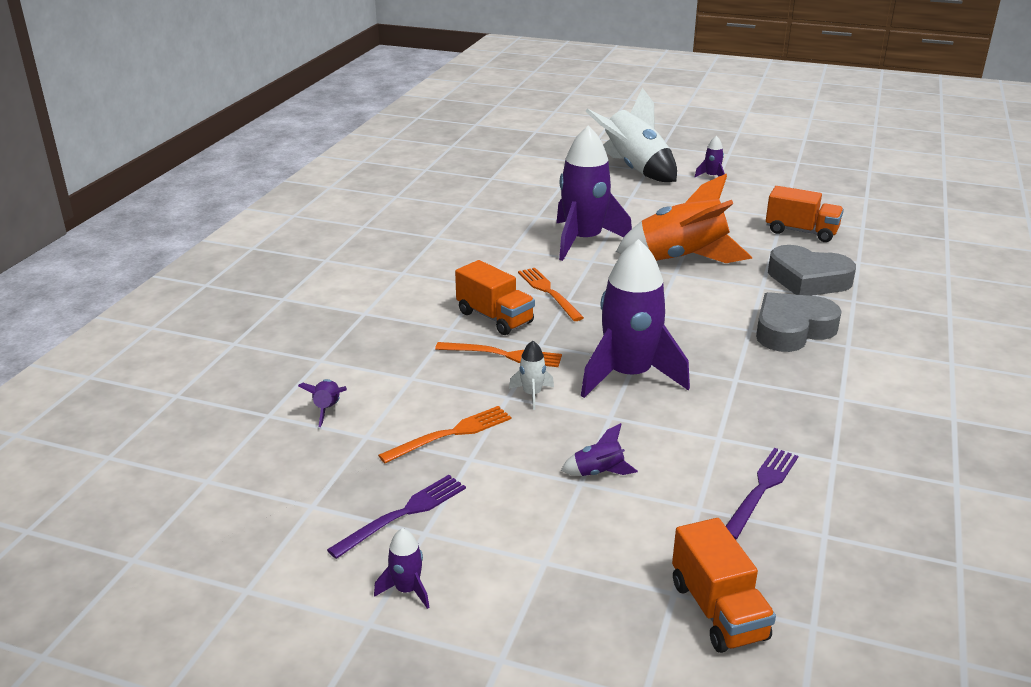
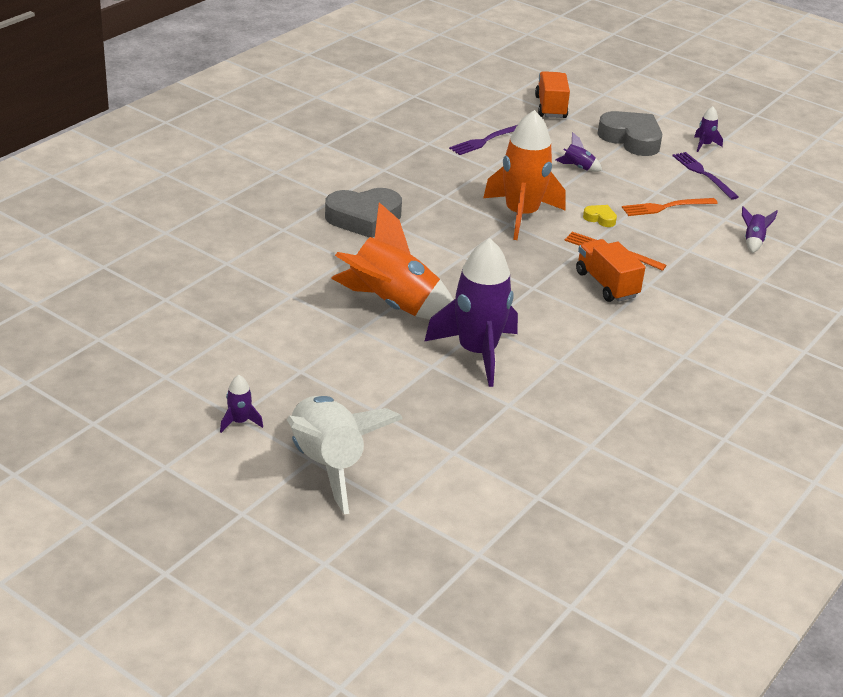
camera: 165 degrees left, 5 degrees up
(403, 514) = (703, 174): purple fork -> purple fork turned 90 degrees clockwise
(532, 394) = (600, 218): white rocket -> yellow heart
(549, 292) = (546, 298): orange fork -> none
(629, 375) = (521, 215): purple rocket -> orange rocket
(801, 232) = (236, 309): orange truck -> none
(808, 279) = (297, 256): grey heart -> grey heart (631, 139)

